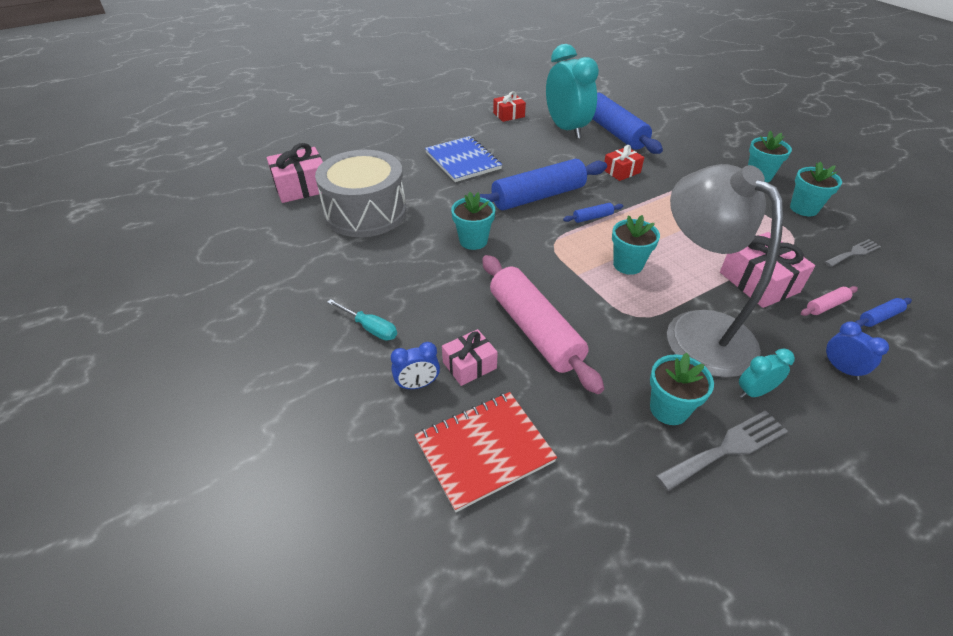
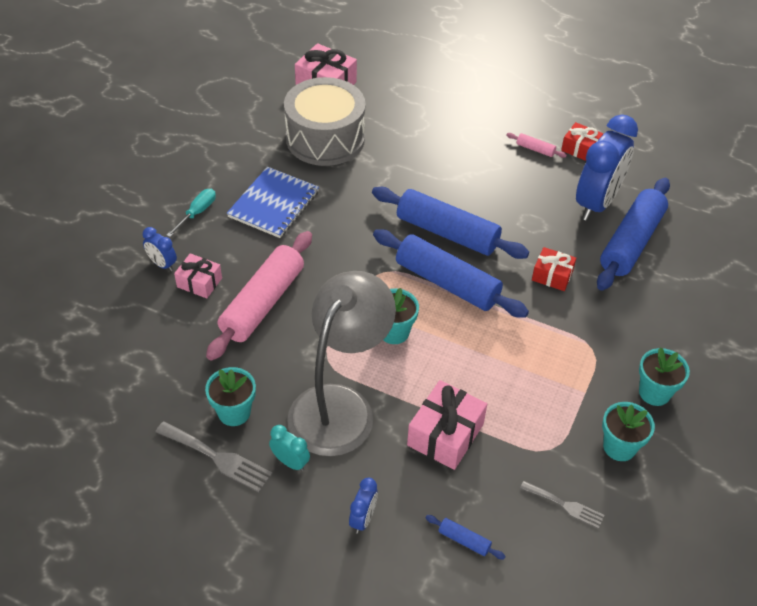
camera: 55 degrees right, 5 degrees up
(370, 328) = (197, 213): turquoise screwdriver -> turquoise screwdriver turned 150 degrees counterclockwise
(463, 161) = (459, 157): blue notebook -> blue notebook (274, 204)
(473, 241) = (343, 219): turquoise flower pot -> none
(484, 450) = (130, 324): red notebook -> none
(566, 129) = (596, 203): turquoise clock -> blue clock
(592, 217) = (447, 283): blue rolling pin -> blue rolling pin, size x2.47
(826, 306) = (449, 494): pink rolling pin -> pink rolling pin (535, 149)

